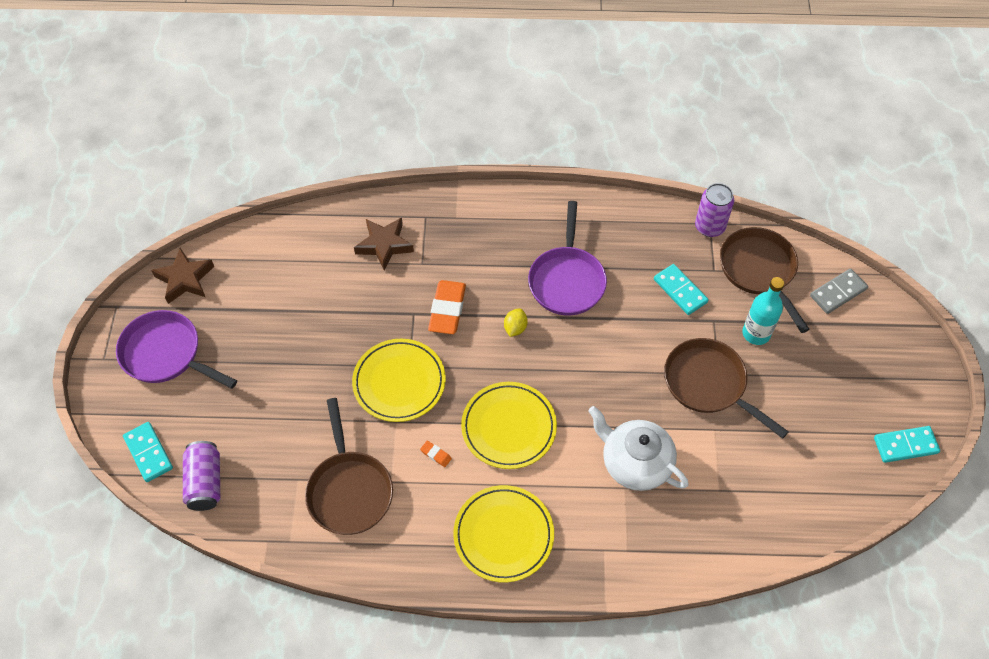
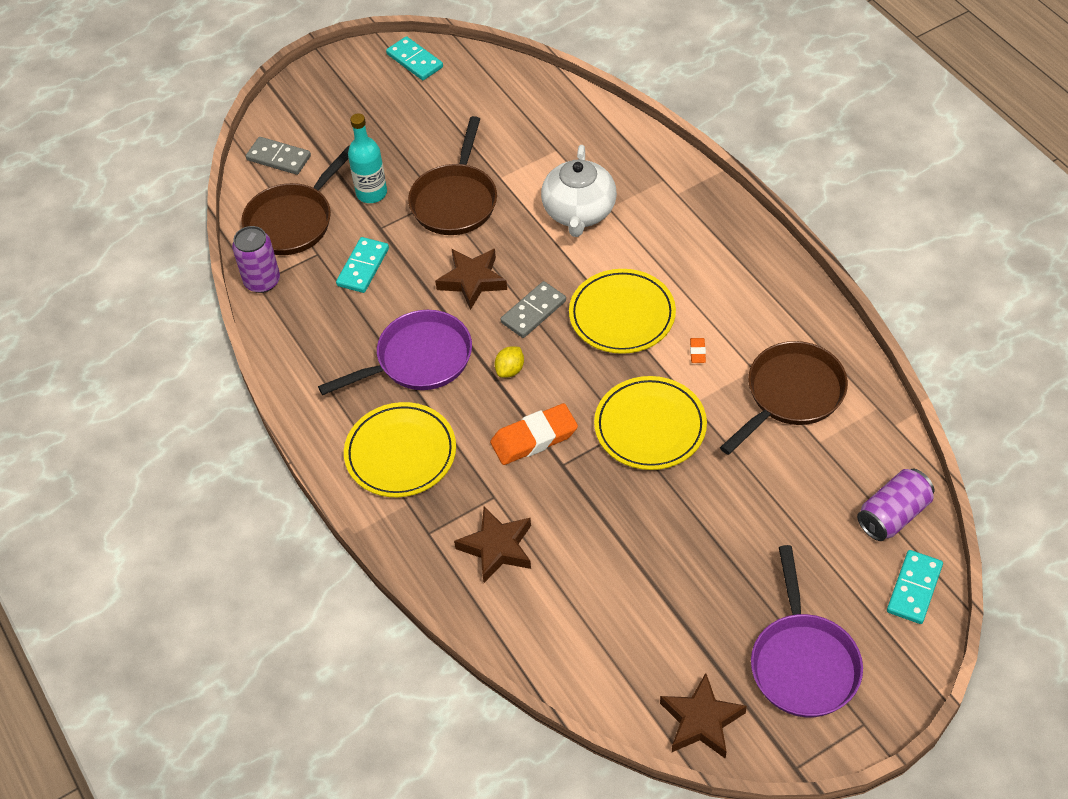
camera: 120 degrees left, 5 degrees down
(503, 535) = (726, 262): yellow plate -> yellow plate (400, 453)
(515, 328) = (510, 370): yellow lemon -> yellow lemon turned 45 degrees counterclockwise
(556, 372) = (533, 312): none -> grey domino
(616, 350) = (472, 281): none -> brown star

